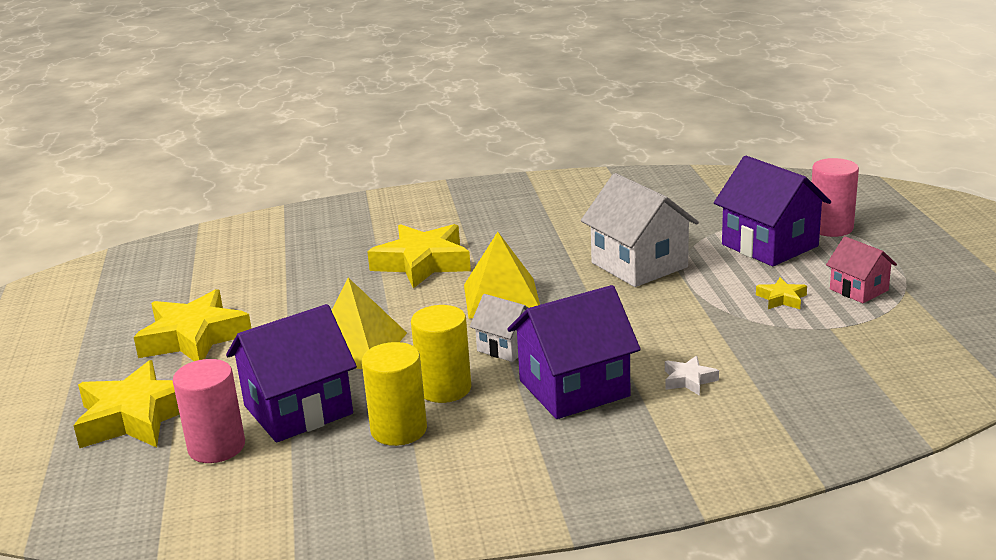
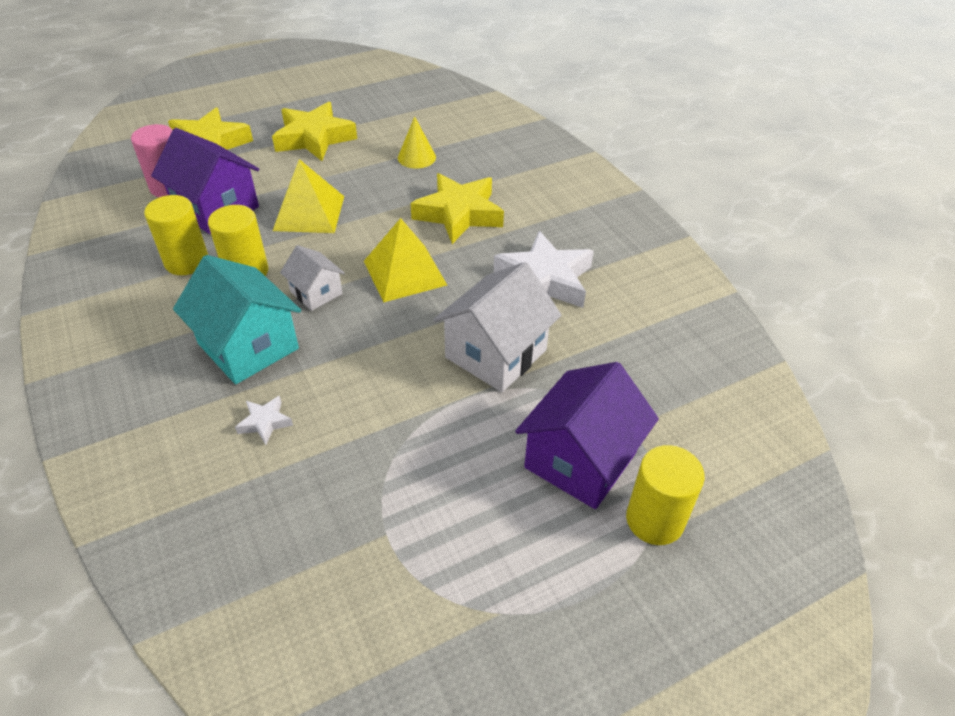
camera: 70 degrees right, 20 degrees up
(297, 277) = (416, 157): none -> yellow cone
(506, 347) = (316, 292): white house -> white house turned 60 degrees counterclockwise
(551, 234) = (545, 280): none -> white star
(574, 388) = (248, 346): purple house -> turquoise house
(782, 299) = (446, 483): yellow star -> none
(830, 228) = (654, 520): pink cylinder -> yellow cylinder
(859, 290) = (486, 559): pink house -> none

